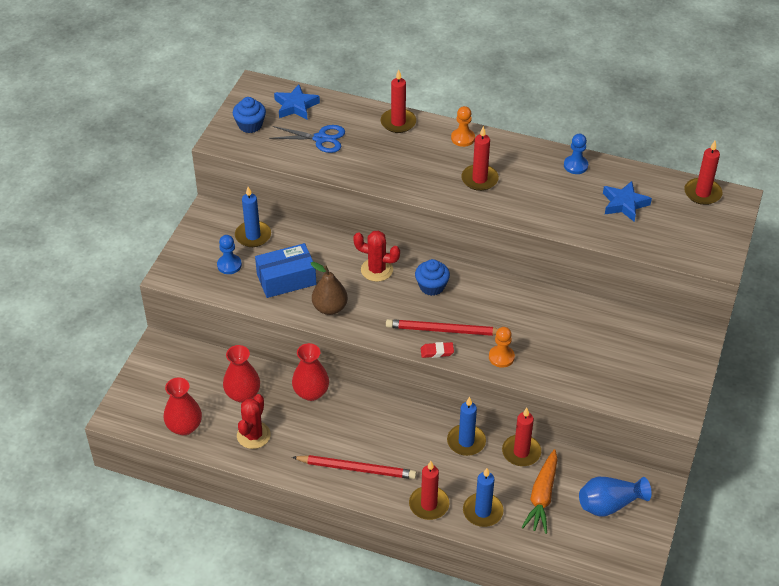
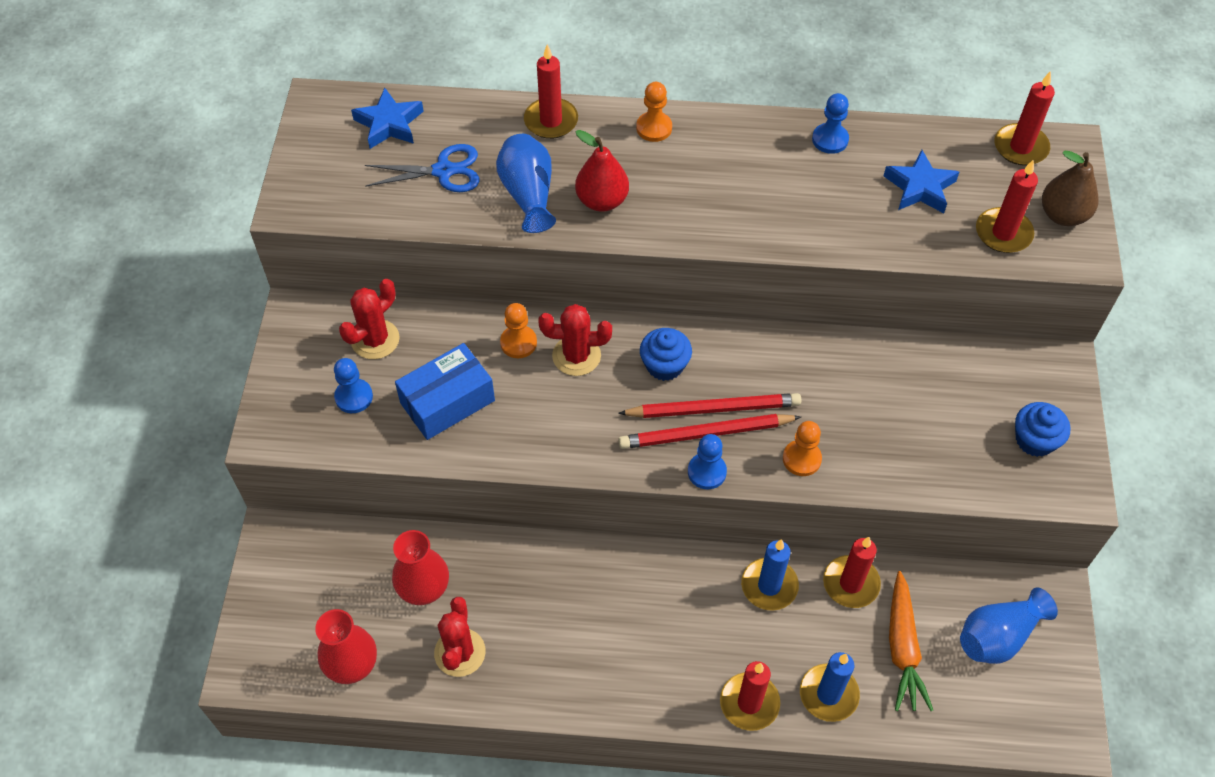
camera: 15 degrees left, 10 degrees up
(250, 125) = (329, 169): blue cupcake -> blue cupcake (1034, 440)
(253, 236) = (375, 339): blue candle -> red cactus
(311, 392) = (523, 560): red vase -> none
(330, 308) = (527, 435): brown pear -> brown pear (1062, 215)
(342, 255) = (518, 343): none -> orange pawn
(356, 468) = (627, 670): red pencil -> red pencil (713, 408)
(369, 161) = (528, 194): none -> blue vase
(414, 173) = (602, 201): none -> red pear
(437, 352) = (707, 472): red eraser -> blue pawn
(479, 179) = (701, 190): red candle -> red candle (1003, 233)

